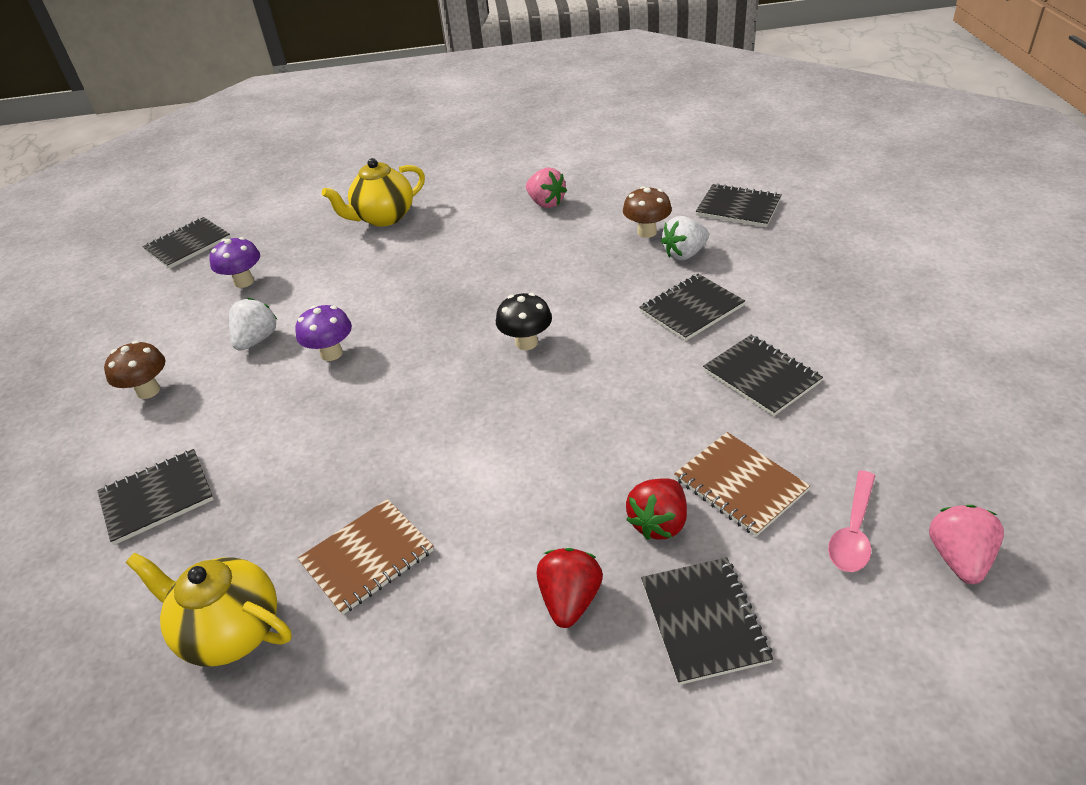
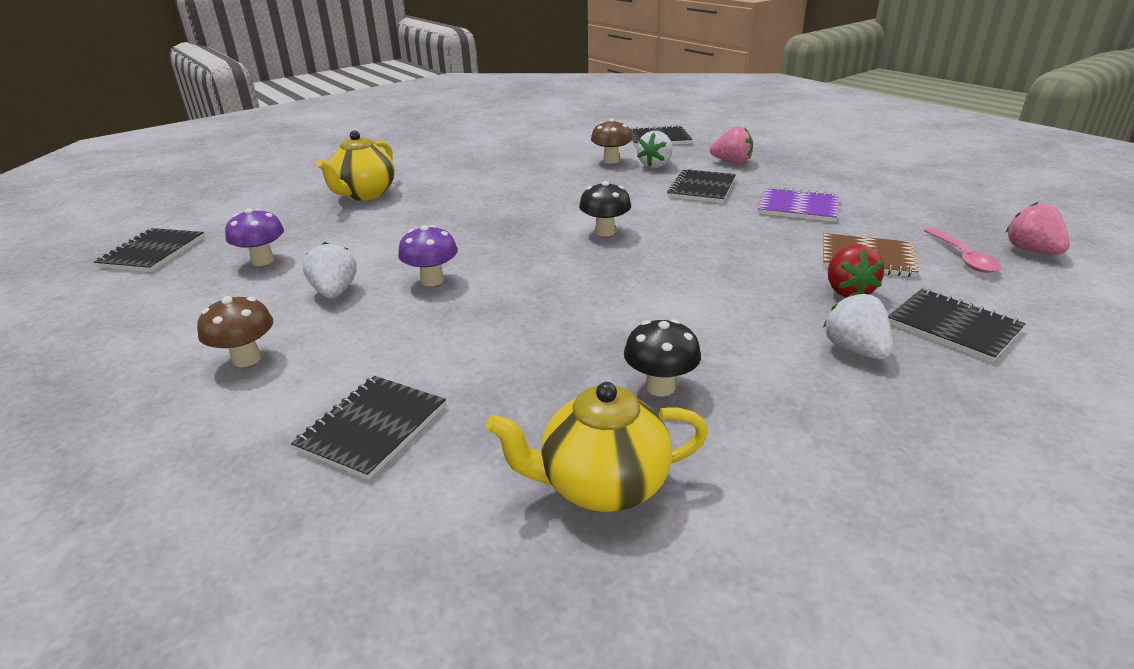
camera: 35 degrees left, 10 degrees down
(367, 557) = (660, 387): brown notebook -> black mushroom
(546, 203) = (507, 161): pink strawberry -> pink strawberry (732, 162)
(570, 600) = (855, 350): red strawberry -> white strawberry
(761, 376) = (797, 207): black notebook -> purple notebook

